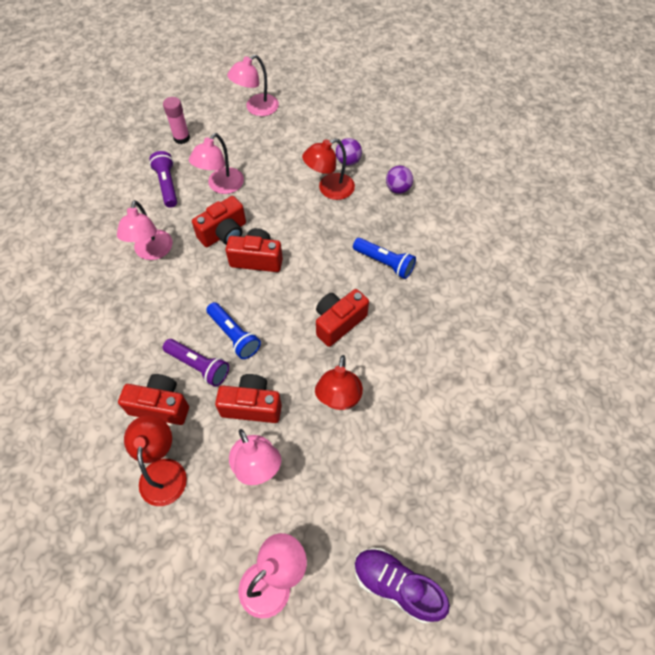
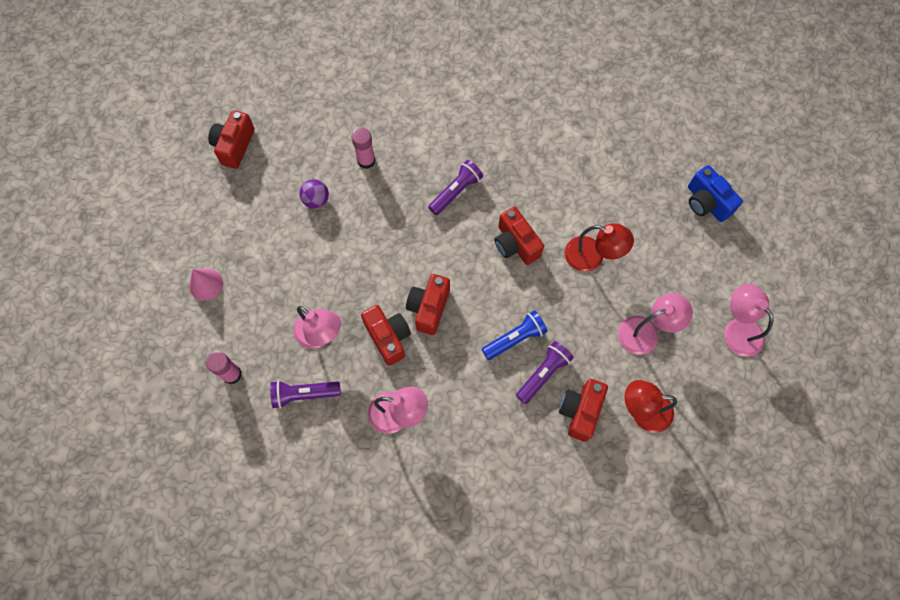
camera: 80 degrees left, 10 degrees up
(252, 406) = (590, 330): red camera -> red camera (234, 146)
(256, 109) = (206, 284): pink lamp -> pink cone
(329, 189) = (351, 225): red lamp -> none
(384, 263) = (456, 192): blue flashlight -> purple flashlight
(396, 585) = (746, 243): purple shoe -> none
(398, 189) = (366, 161): purple ball -> pink glue stick
(441, 527) = (706, 202): none -> blue camera

